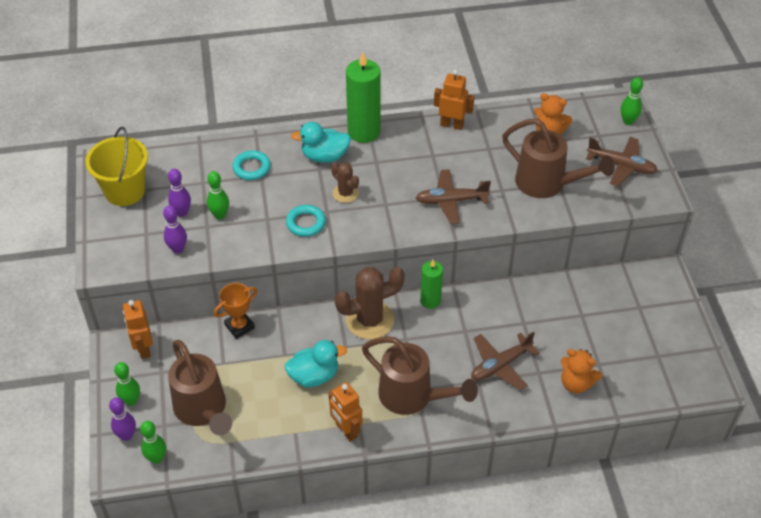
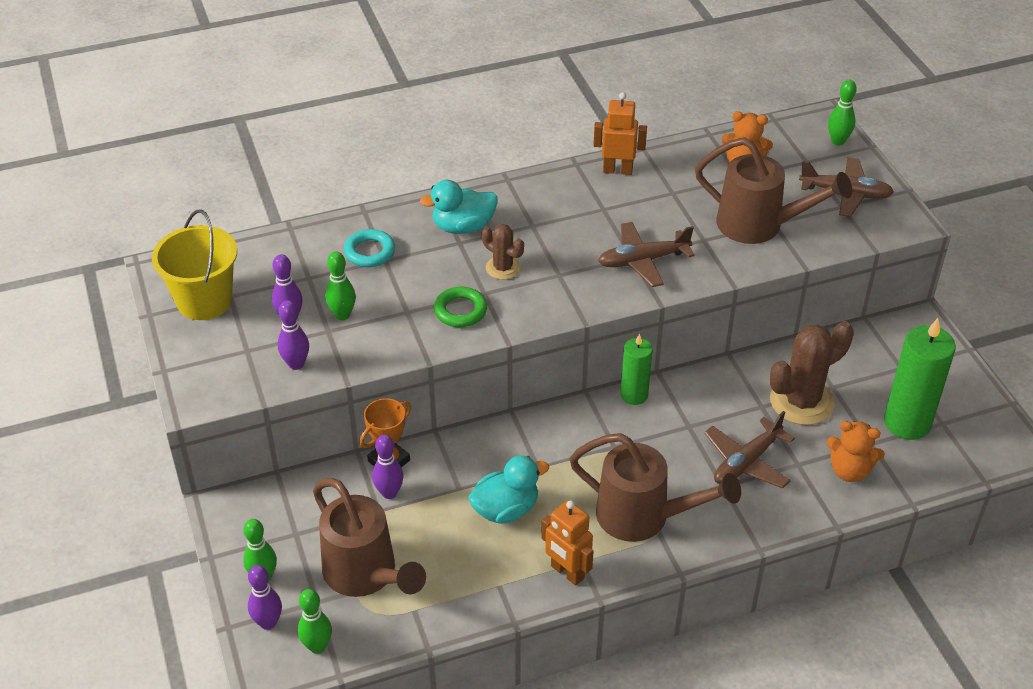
camera: 10 degrees left, 5 degrees down
(143, 348) = (264, 507): orange robot -> none
(234, 351) = (389, 493): none -> purple bowling pin
(306, 223) = (460, 311): turquoise ring -> green ring
(364, 131) = (506, 191): green candle -> green candle (907, 423)
(370, 320) = (561, 429): brown cactus -> brown cactus (801, 401)

